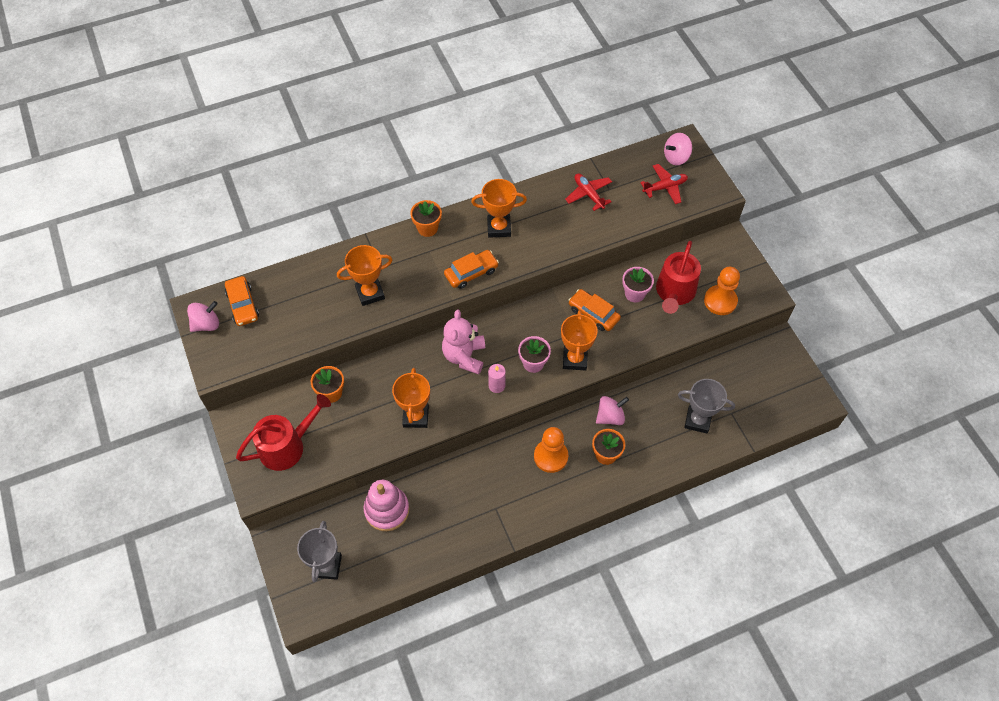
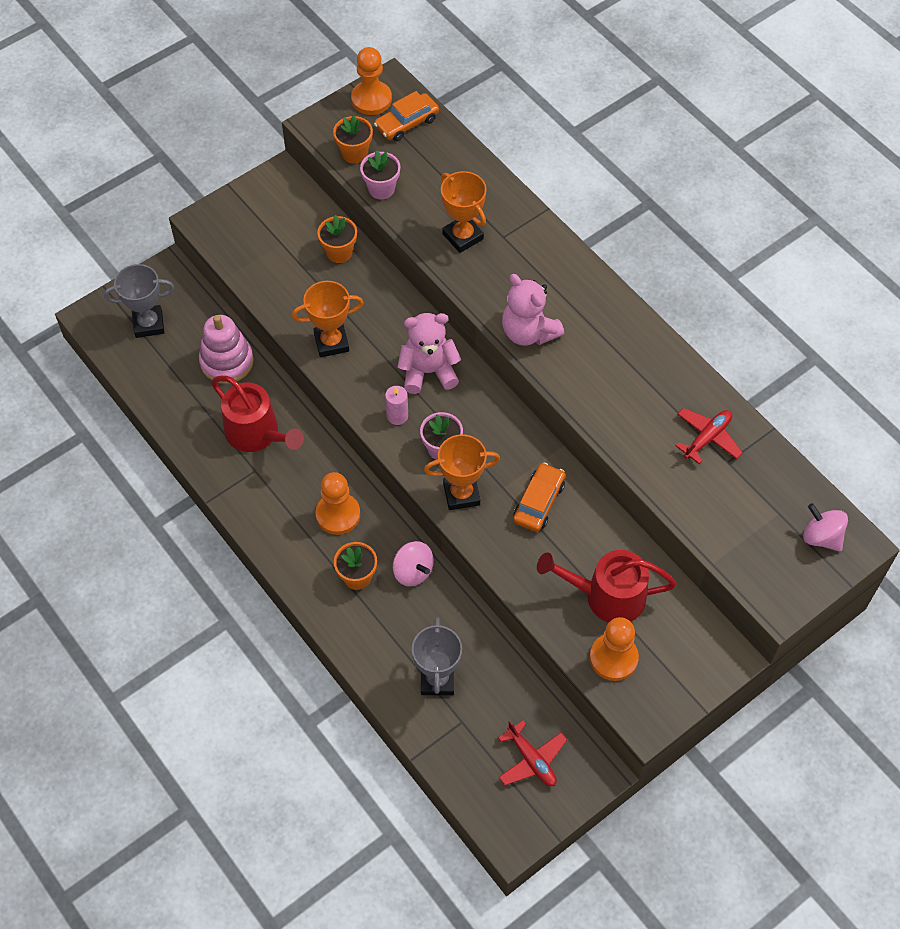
camera: 75 degrees right, 0 degrees up
(206, 324) = (371, 99): pink spinning top -> orange pawn
(287, 446) = (261, 231): red watering can -> red watering can (256, 433)
(427, 228) = (580, 269): orange flower pot -> orange flower pot (354, 153)
(471, 273) = (528, 332): orange car -> pink teddy bear
(499, 228) = (610, 346): orange trophy -> none
(634, 293) = (588, 546): pink flower pot -> pink flower pot (381, 189)
(665, 187) = (759, 531): red plane -> red plane (531, 760)

